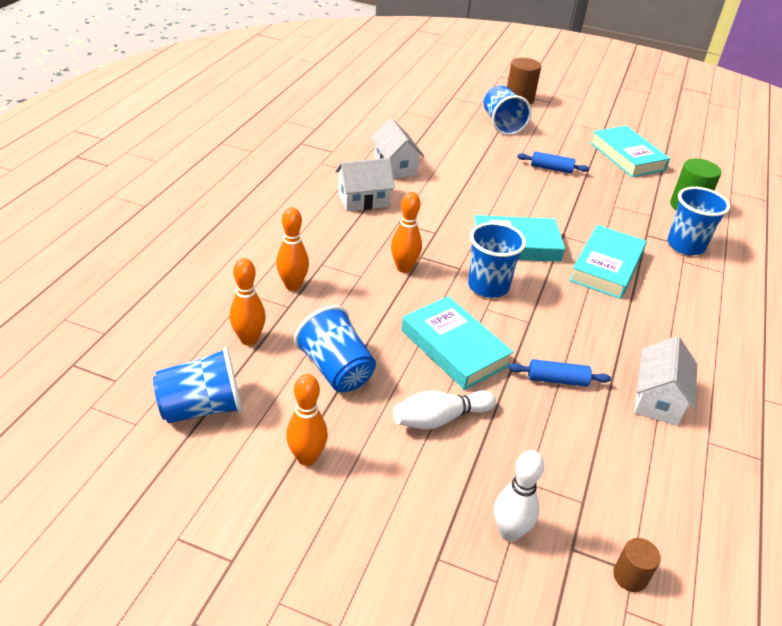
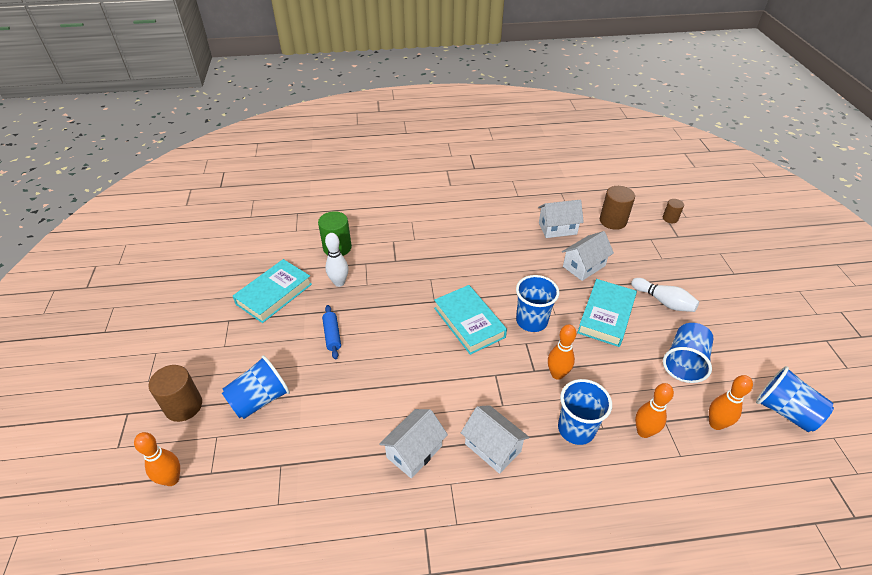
camera: 115 degrees left, 5 degrees up
(307, 458) = (750, 343): orange bowling pin -> orange bowling pin (172, 479)
(509, 532) = (694, 256): white bowling pin -> white bowling pin (339, 282)
(557, 380) = (584, 266): blue rolling pin -> white house
(606, 267) = (454, 271): turquoise book -> none
(653, 480) = (613, 221): none -> brown cylinder
(685, 245) = (394, 241): blue cup -> blue cup (576, 429)

